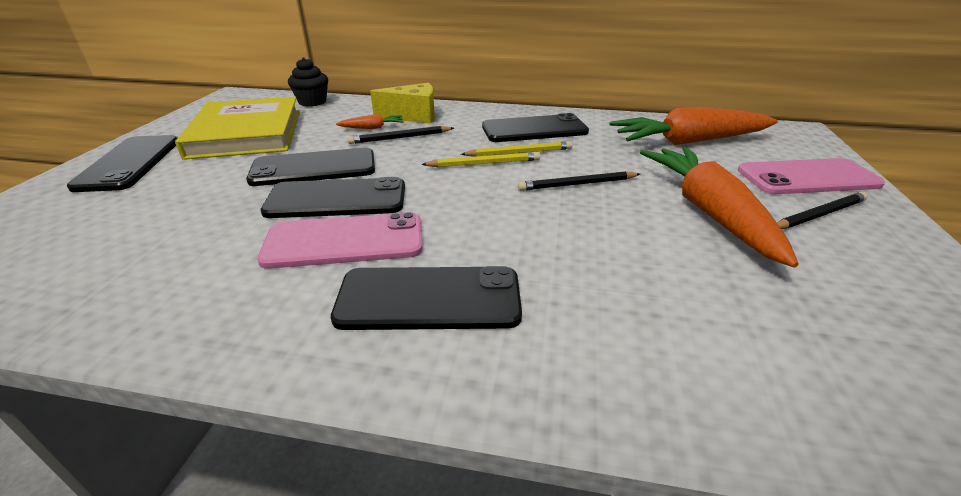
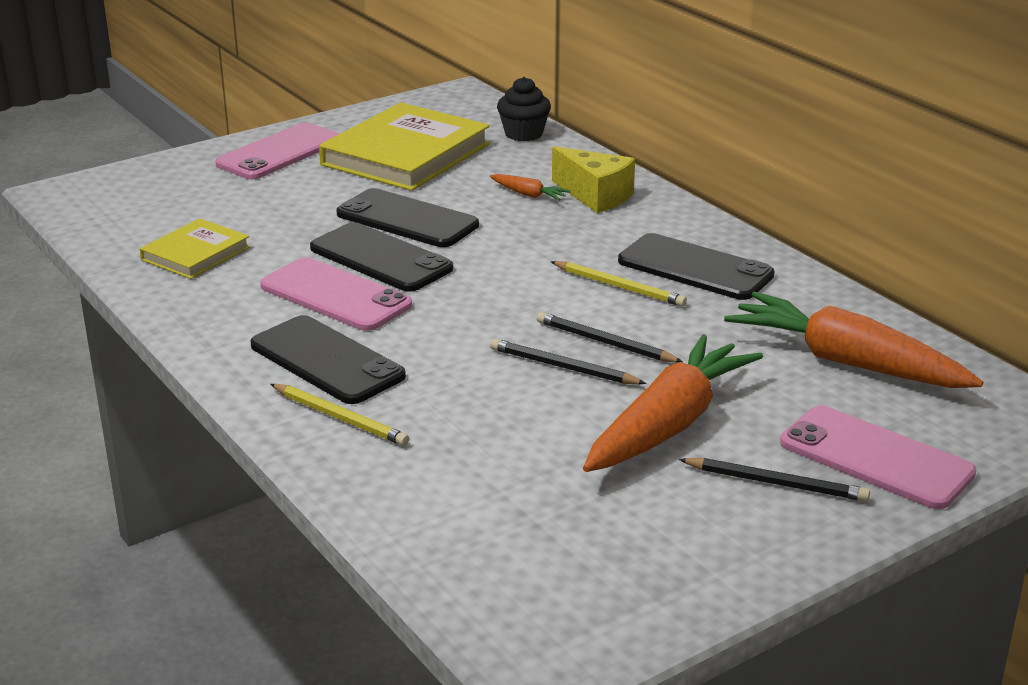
camera: 45 degrees right, 5 degrees down
(129, 163) = (280, 152): black phone -> pink phone
(142, 269) = (195, 253): none -> yellow book
(400, 138) = (534, 218): black pencil -> black pencil (563, 367)
(484, 163) = (561, 282): yellow pencil -> yellow pencil (340, 418)

